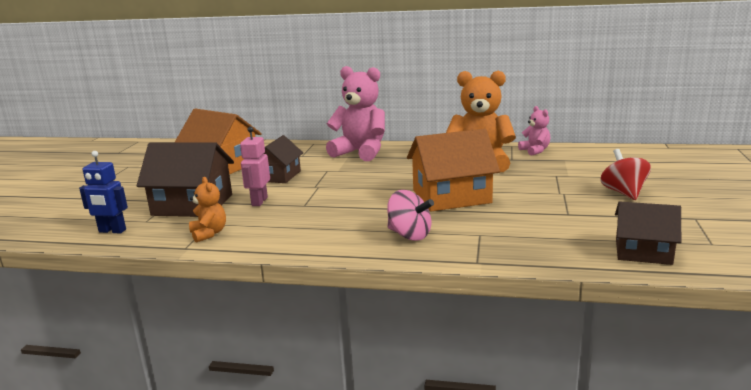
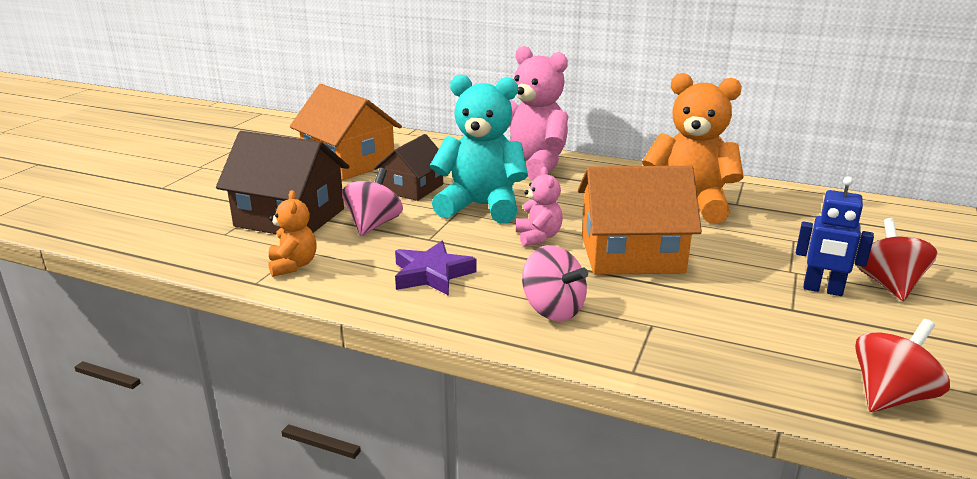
camera: 10 degrees right, 5 degrees up
(112, 231) = (179, 243): blue robot -> blue robot (822, 290)
(259, 201) = (373, 225): pink robot -> pink spinning top
(315, 226) = (432, 274): none -> purple star
(334, 181) = (481, 206): none -> turquoise teddy bear
(535, 151) = (774, 194): pink teddy bear -> pink teddy bear (538, 237)
(643, 252) = (891, 396): brown house -> red spinning top

